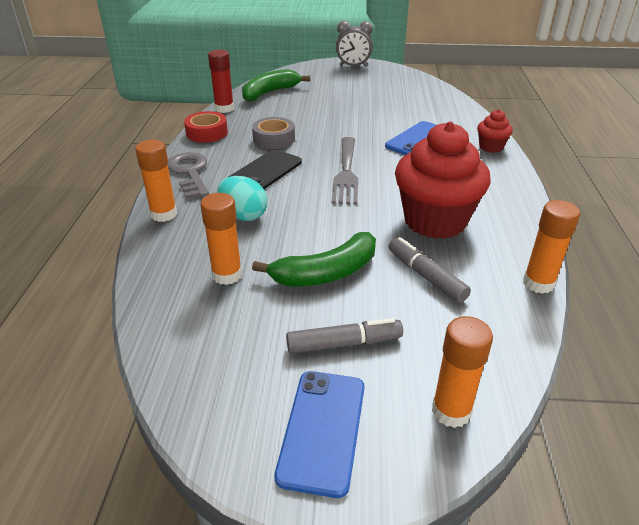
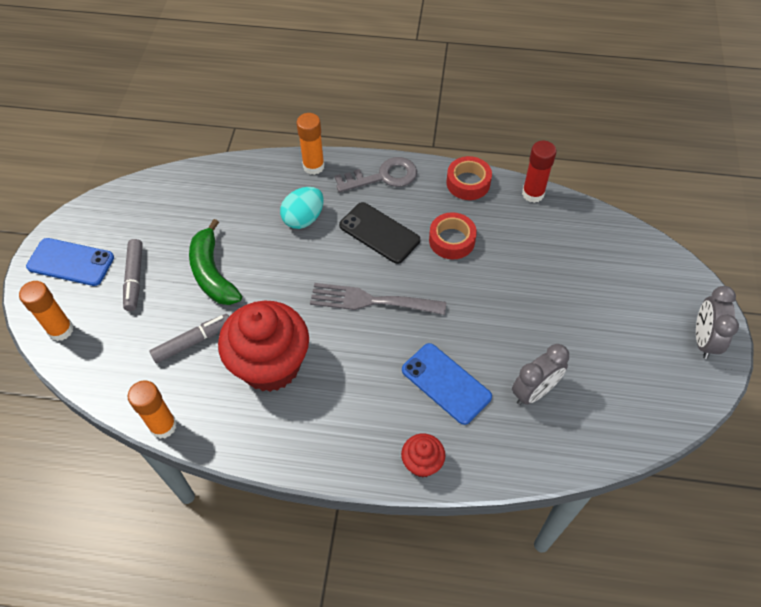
camera: 95 degrees right, 20 degrees up
(227, 275) = (224, 211): orange glue stick -> none
(270, 93) = (585, 236): green banana -> none
(274, 139) = (452, 240): grey tape -> red tape
(411, 111) = (534, 391): none -> grey clock

